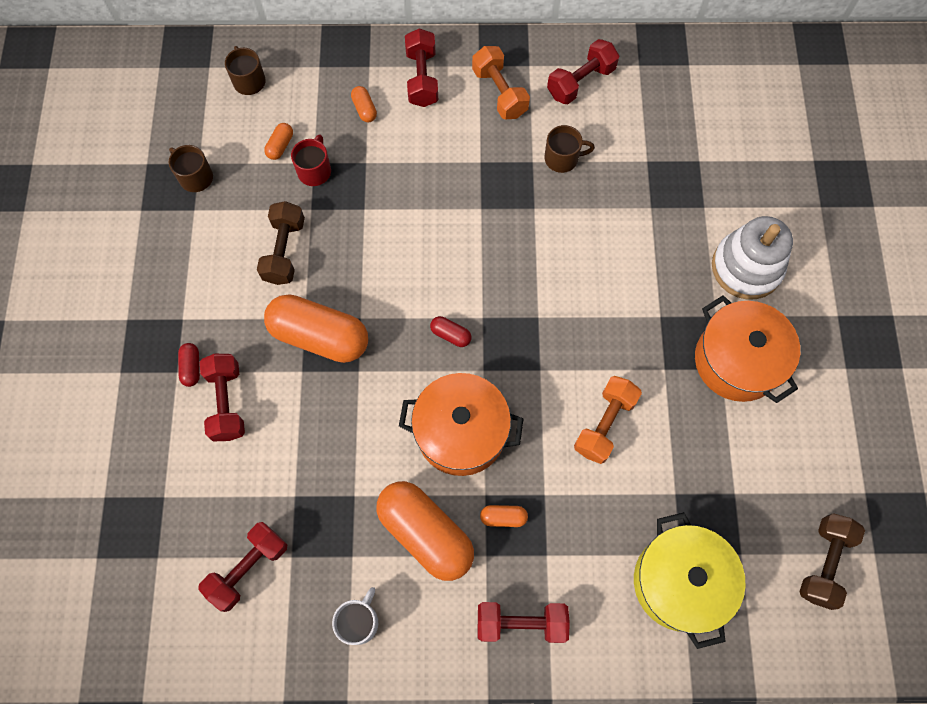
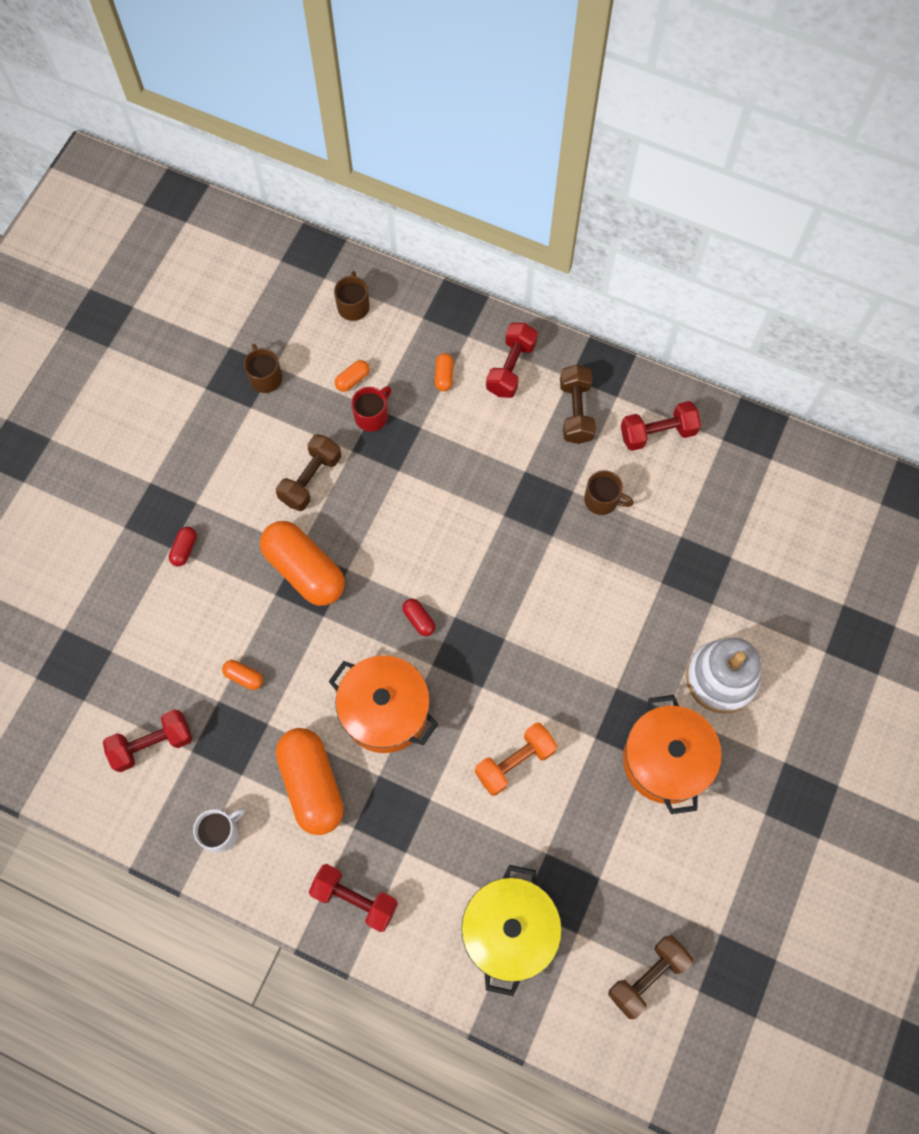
camera: 25 degrees right, 0 degrees up
(227, 402) = (200, 593): red dumbbell -> none
(499, 93) = (575, 412): orange dumbbell -> brown dumbbell
(503, 517) = (385, 802): orange capsule -> orange capsule (244, 677)

